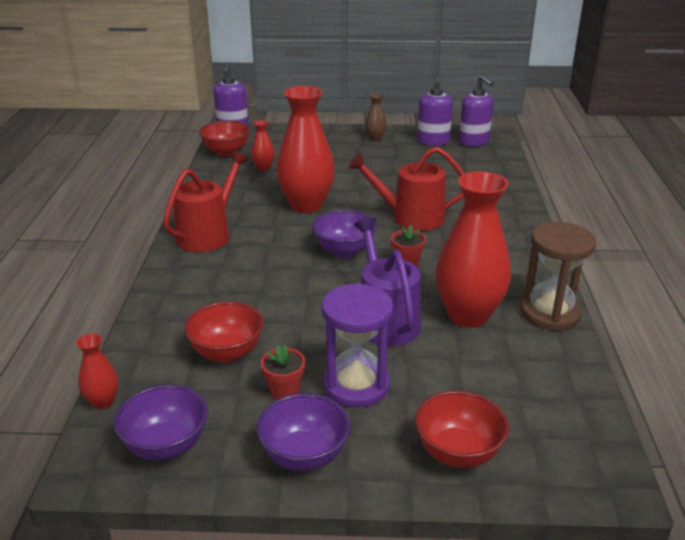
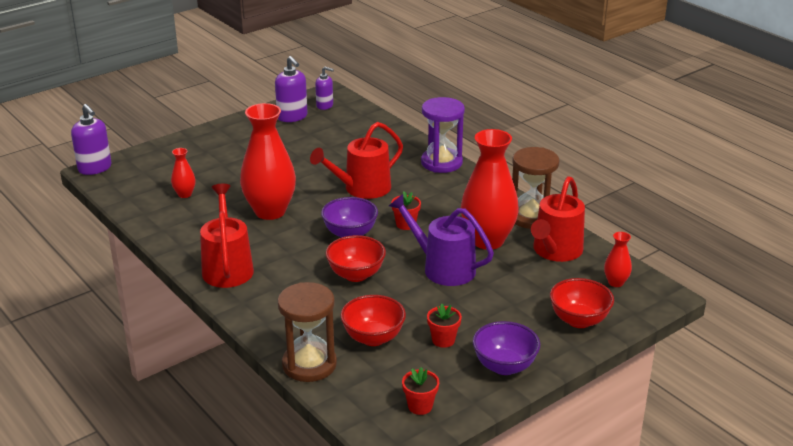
camera: 40 degrees left, 0 degrees up
(103, 402) = (340, 407): red vase -> red vase (615, 282)
(141, 347) = (309, 364): none -> brown hourglass
(166, 446) = (420, 406): purple bowl -> red flower pot
(226, 152) = (126, 193): red bowl -> red bowl (356, 275)
(356, 385) = (479, 314): purple hourglass -> purple hourglass (441, 162)
(375, 138) = (241, 131): brown vase -> none
(474, 142) = (325, 106): purple soap dispenser -> purple soap dispenser, size x0.66
(531, 361) = (555, 251): none -> red watering can

